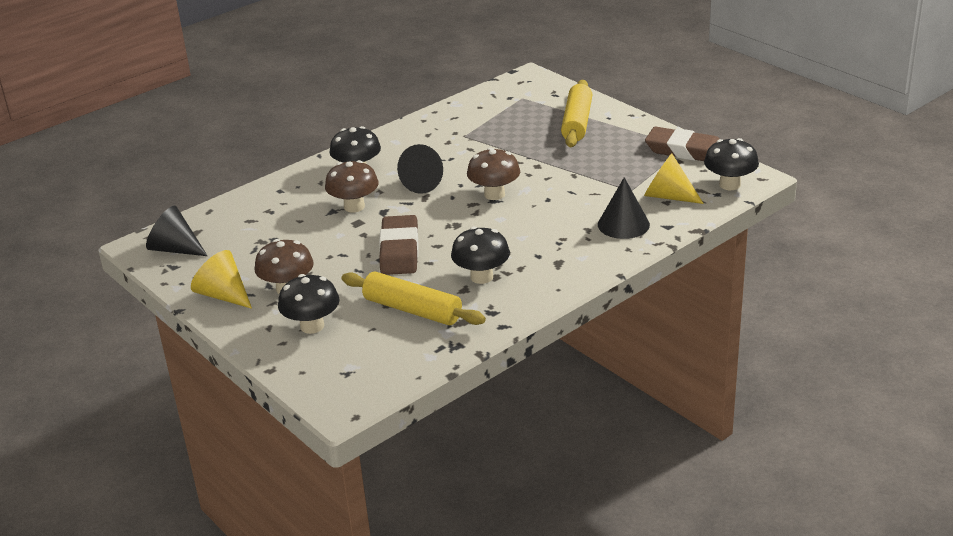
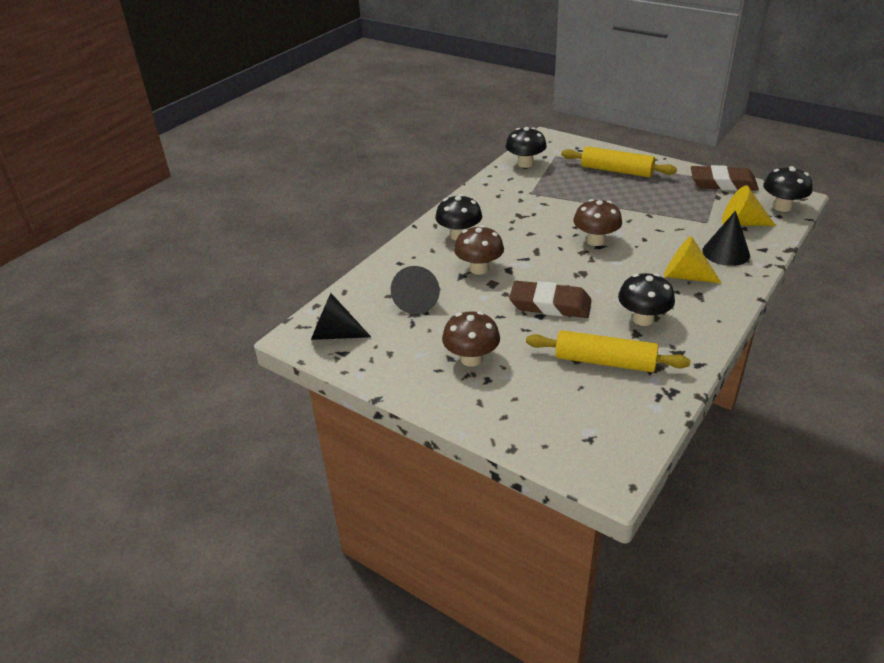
camera: 15 degrees left, 5 degrees up
(223, 295) = (412, 375): yellow cone -> yellow cone (685, 276)
(312, 326) = (521, 394): black mushroom -> black mushroom (525, 164)
(399, 250) = (550, 304): brown eraser -> brown eraser turned 60 degrees counterclockwise
(425, 182) = (527, 238): black cone -> black cone (417, 301)
(577, 123) = (616, 171): yellow rolling pin -> yellow rolling pin turned 60 degrees counterclockwise

